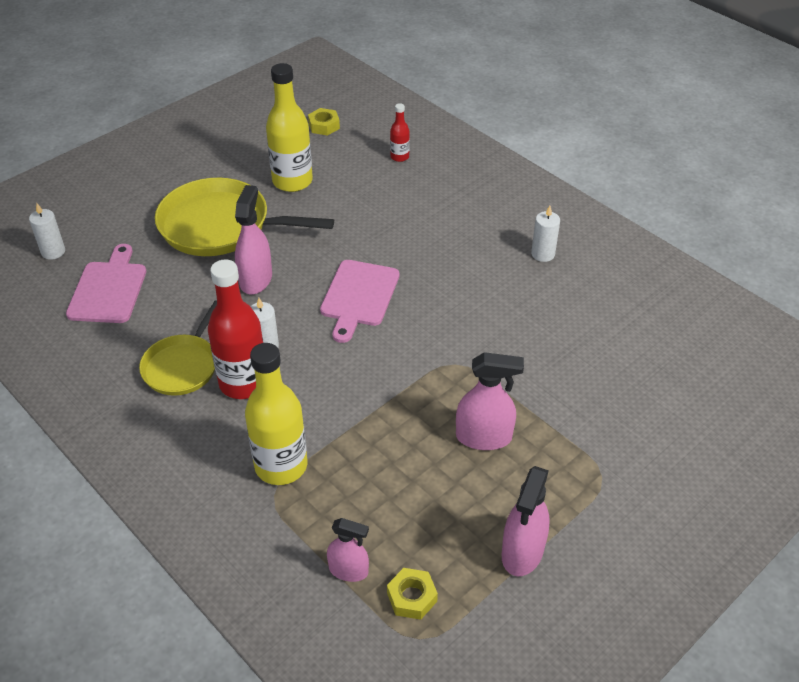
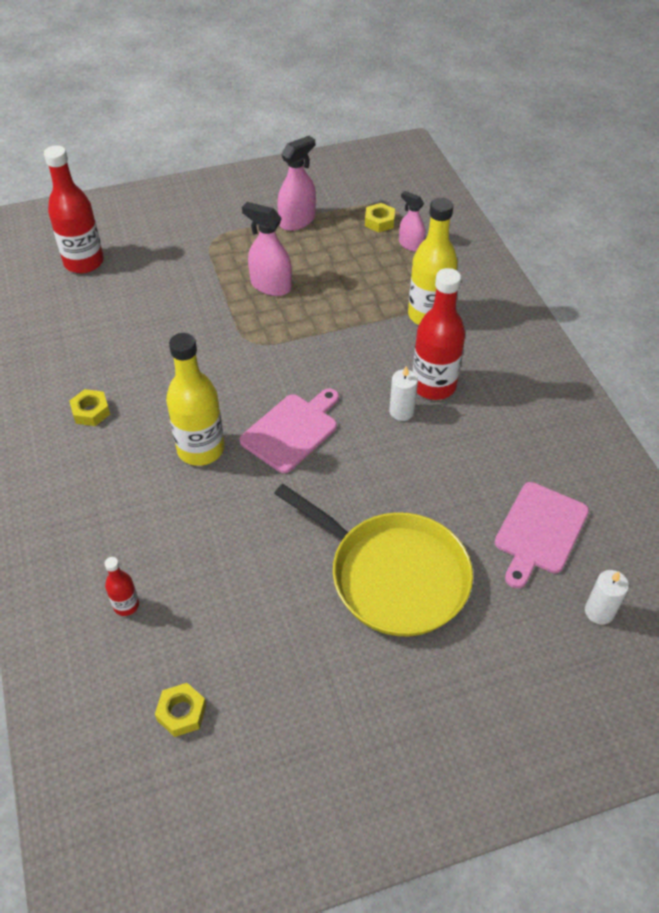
camera: 155 degrees left, 5 degrees up
(182, 366) = (482, 419): yellow pan -> none
(256, 279) = (382, 486): pink spray bottle -> none
(292, 181) = (278, 616): yellow bottle -> yellow bottle (200, 449)
(543, 254) = (91, 411): white candle -> yellow nut
(709, 389) = (84, 262): none -> red bottle

